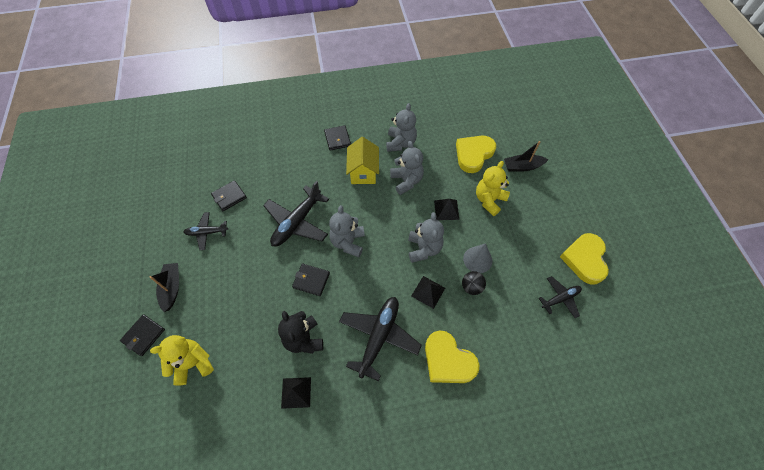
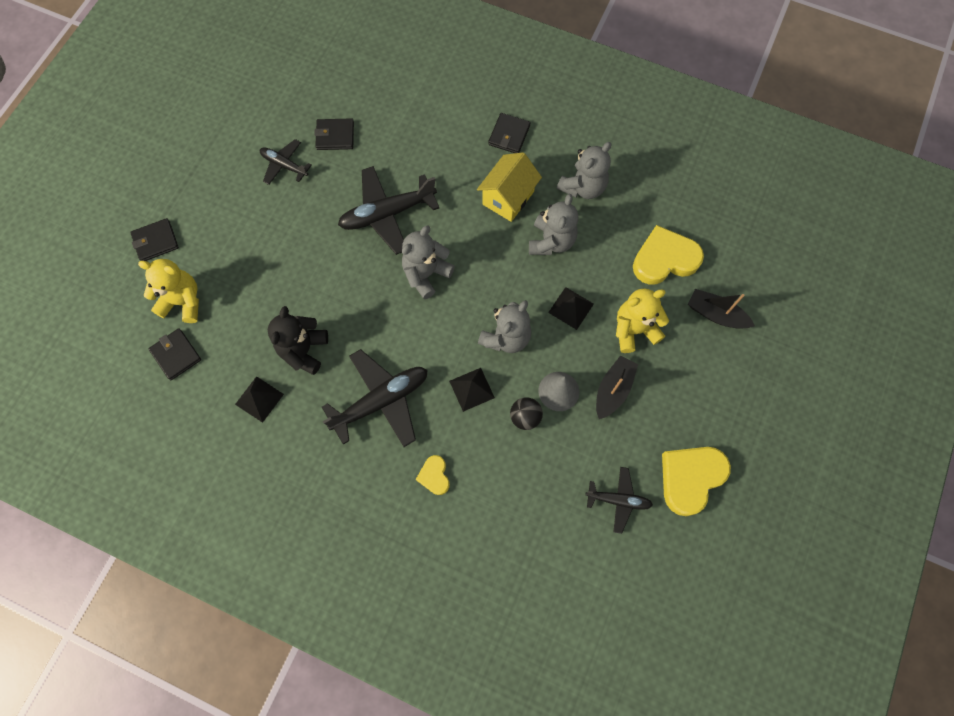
camera: 35 degrees right, 10 degrees up
(172, 288) = (211, 207): black boat -> black boat (613, 390)
(311, 280) = (355, 292): black wallet -> black wallet (176, 355)
(448, 360) = (434, 476): yellow heart -> yellow heart, size x0.51

